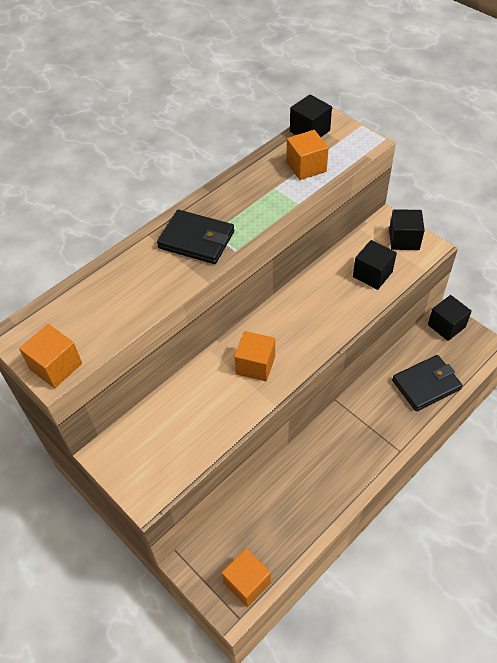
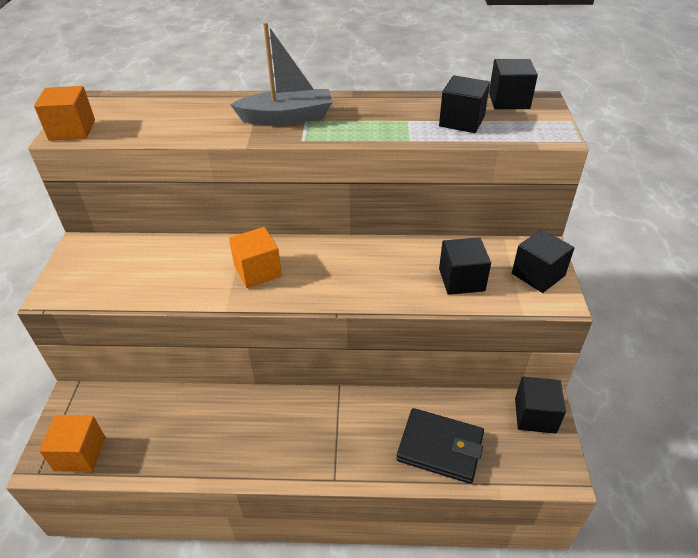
camera: 45 degrees right, 10 degrees down
(196, 240) = (287, 117): black wallet -> grey boat
(306, 167) = (462, 121): orange cube -> black cube

